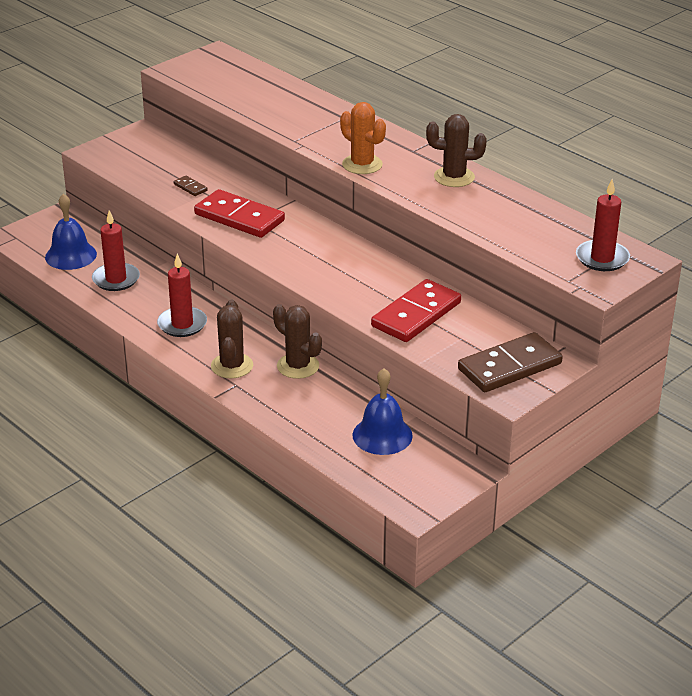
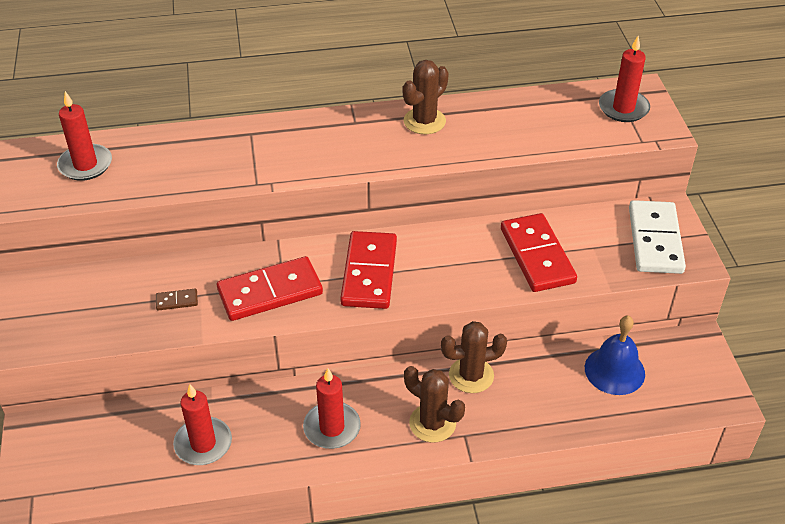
camera: 55 degrees left, 10 degrees up
(70, 255) = (120, 461): blue bell -> none
(235, 77) = (85, 165): none -> red candle
(305, 249) = (369, 273): none -> red domino
(362, 164) = (347, 163): orange cactus -> none
(509, 367) = (655, 240): brown domino -> white domino

